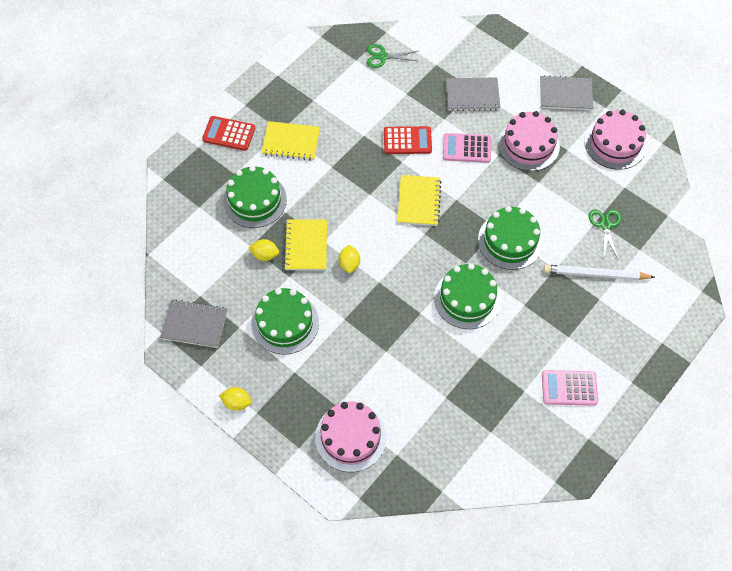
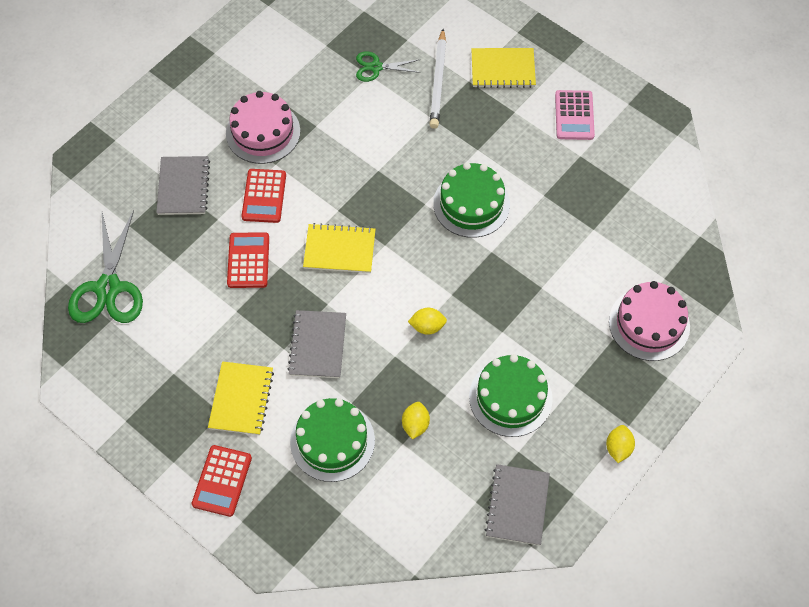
camera: 90 degrees left, 0 degrees up
(306, 246) = (402, 376): yellow notebook -> yellow notebook (503, 69)
(382, 56) = (108, 288): green scissors -> green scissors, size x1.82
(466, 148) = (264, 196): pink calculator -> red calculator
(510, 241) = (395, 158): green cake -> none
(565, 94) = (191, 90): grey notebook -> grey notebook (318, 345)
(615, 143) = (266, 48): pink cake -> none

